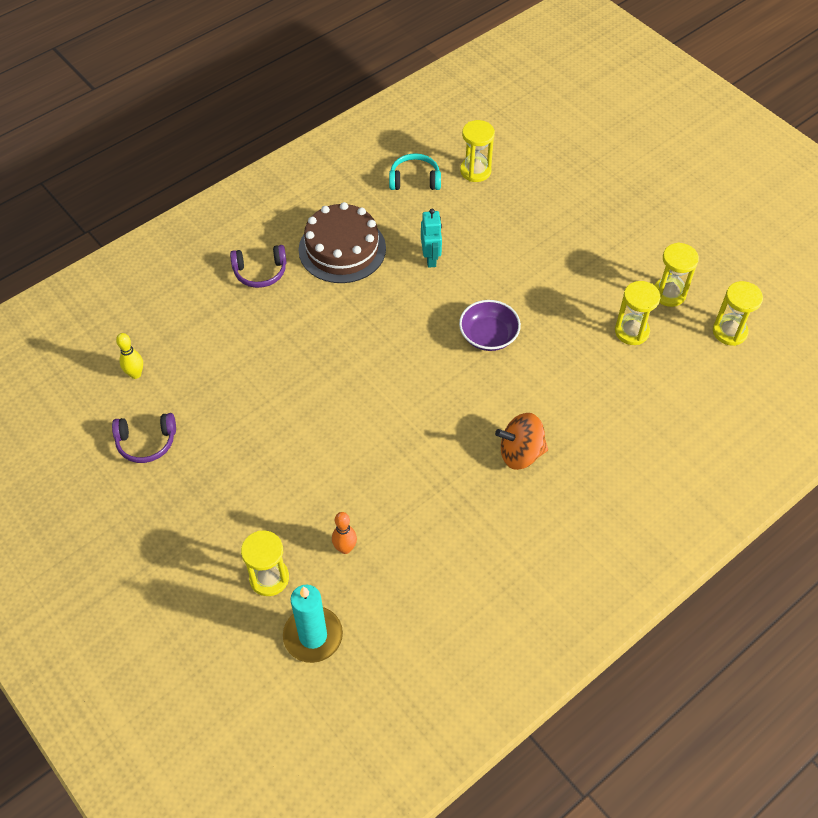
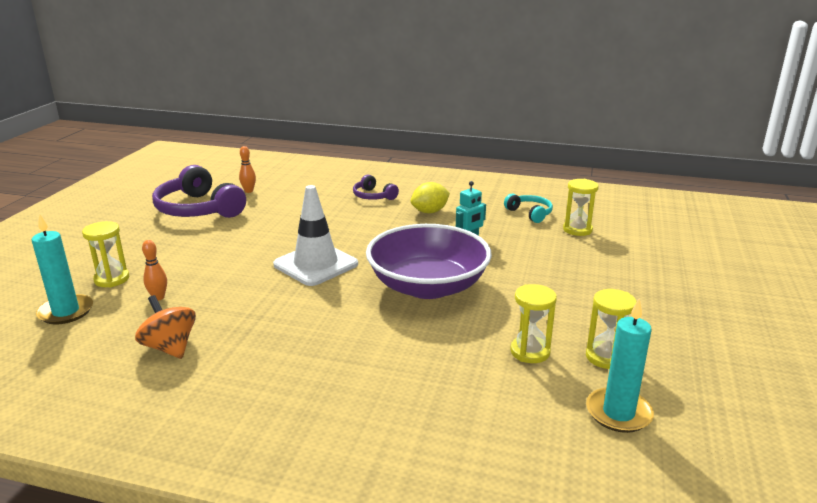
camera: 55 degrees right, 30 degrees down
(135, 374) = (249, 191): yellow bowling pin -> orange bowling pin
(146, 442) = (198, 209): purple headphones -> purple headphones, size x1.96
(342, 249) = (429, 212): brown cake -> yellow lemon
(379, 396) = (315, 264): none -> white traffic cone
(488, 336) = (428, 286): purple bowl -> purple bowl, size x2.07
(520, 453) = (322, 341): orange spinning top -> orange spinning top (170, 347)
(729, 332) = (618, 413): yellow hourglass -> turquoise candle

